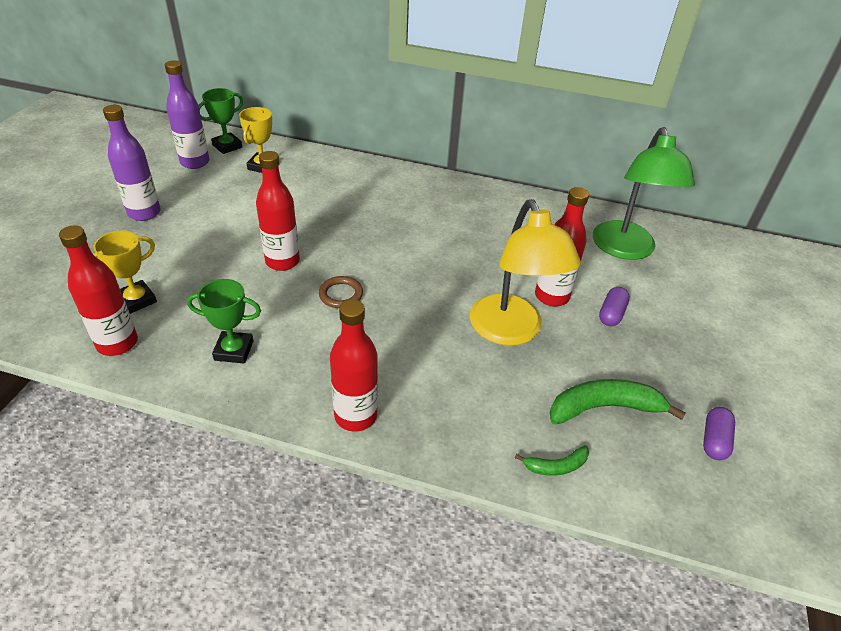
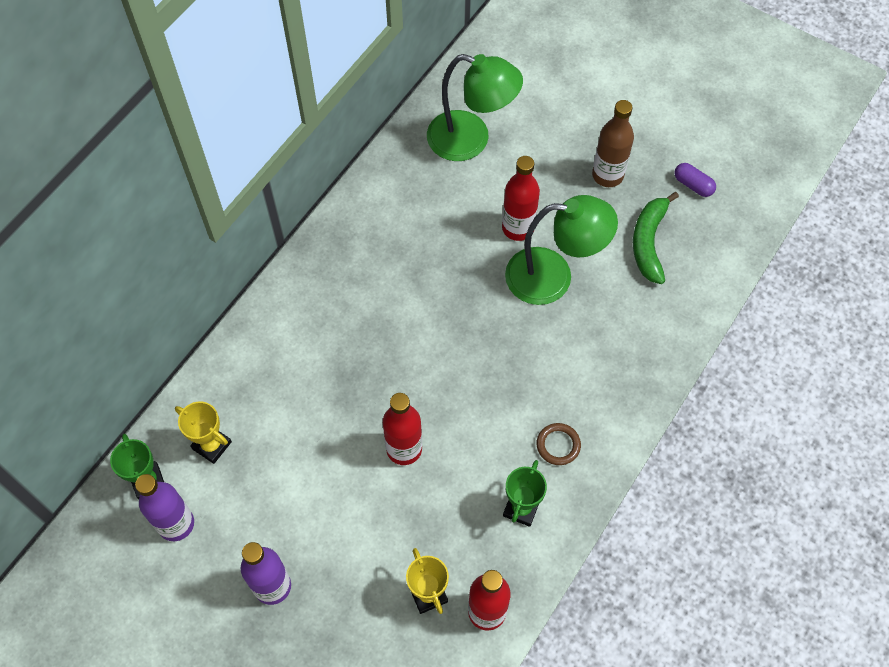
camera: 70 degrees left, 20 degrees up
(341, 294) = (469, 404): brown ring -> brown ring (558, 445)
(355, 416) = (618, 422): red bottle -> none
(511, 331) = (553, 277): yellow lamp -> green lamp
(556, 466) = (693, 296): green banana -> none
(611, 314) = (551, 191): purple capsule -> none
(665, 356) = (607, 175): none -> brown bottle

